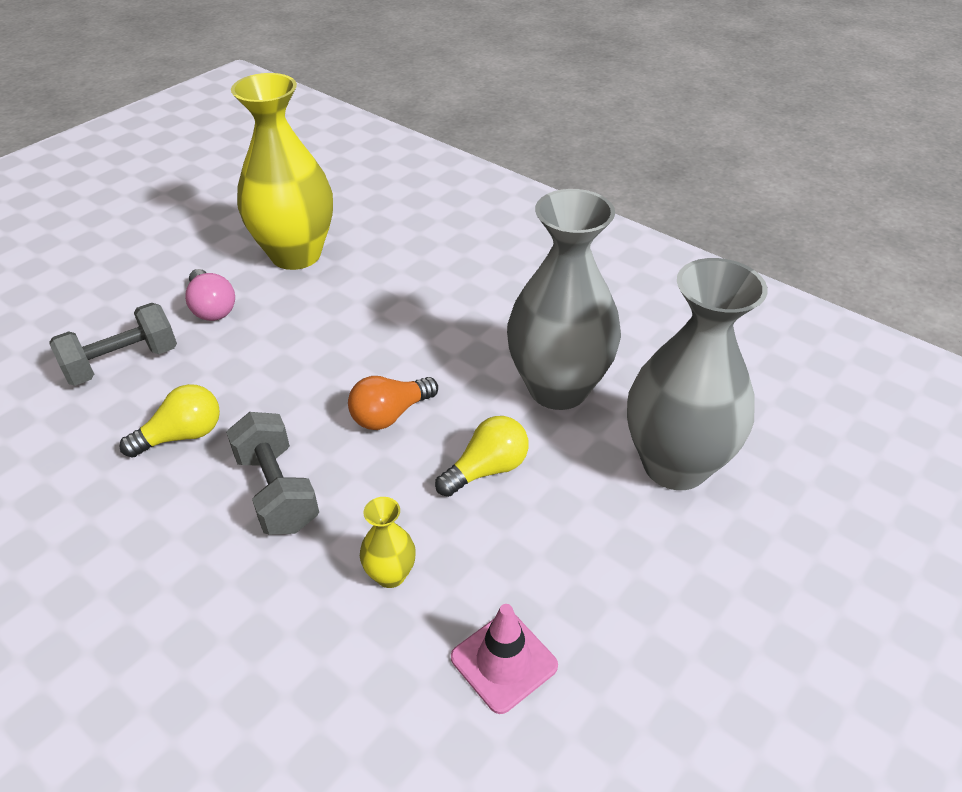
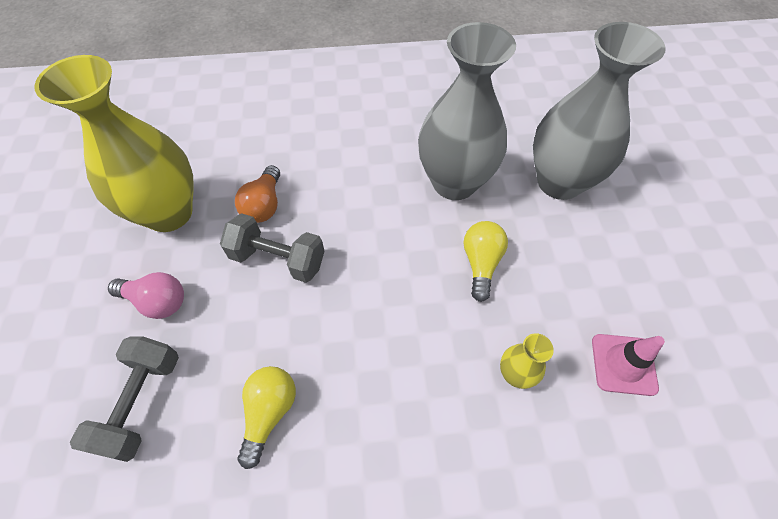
camera: 45 degrees left, 15 degrees up
(277, 491) = (386, 388): grey dumbbell -> grey dumbbell (278, 259)
(390, 415) = (386, 276): orange light bulb -> orange light bulb (264, 205)

